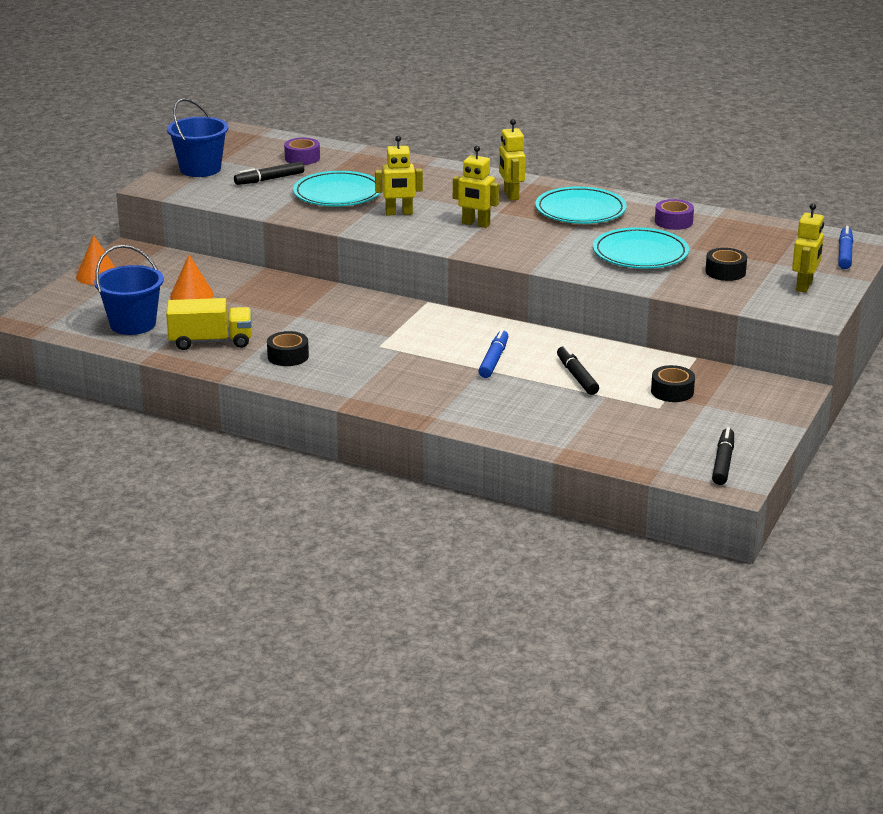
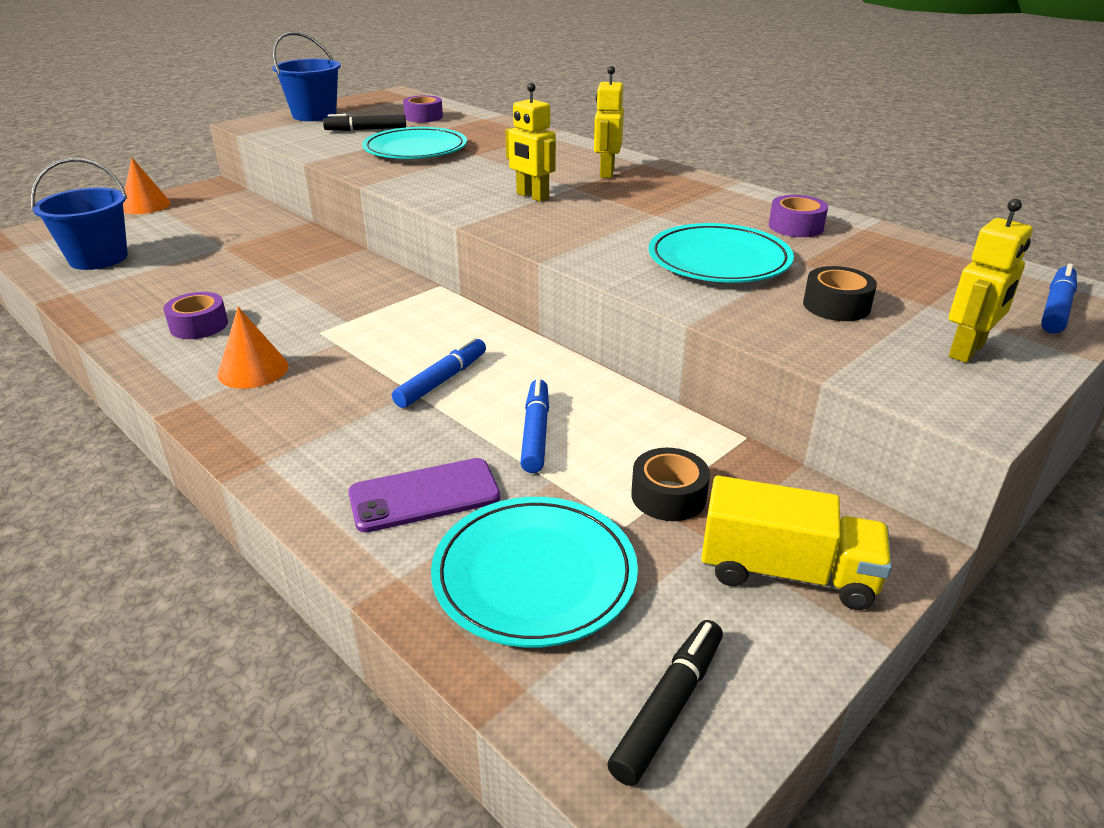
camera: 20 degrees right, 5 degrees up
(192, 295) = (201, 238): orange cone -> orange cone (253, 370)
(211, 341) = (144, 291): yellow truck -> yellow truck (787, 573)
(288, 356) = (199, 325): black tape -> purple tape
(399, 213) = (456, 174): yellow robot -> none
(543, 415) = (424, 495): none -> purple phone
(577, 376) = (536, 433): black marker -> blue marker
(580, 210) = (678, 198): turquoise plate -> turquoise plate (534, 575)

